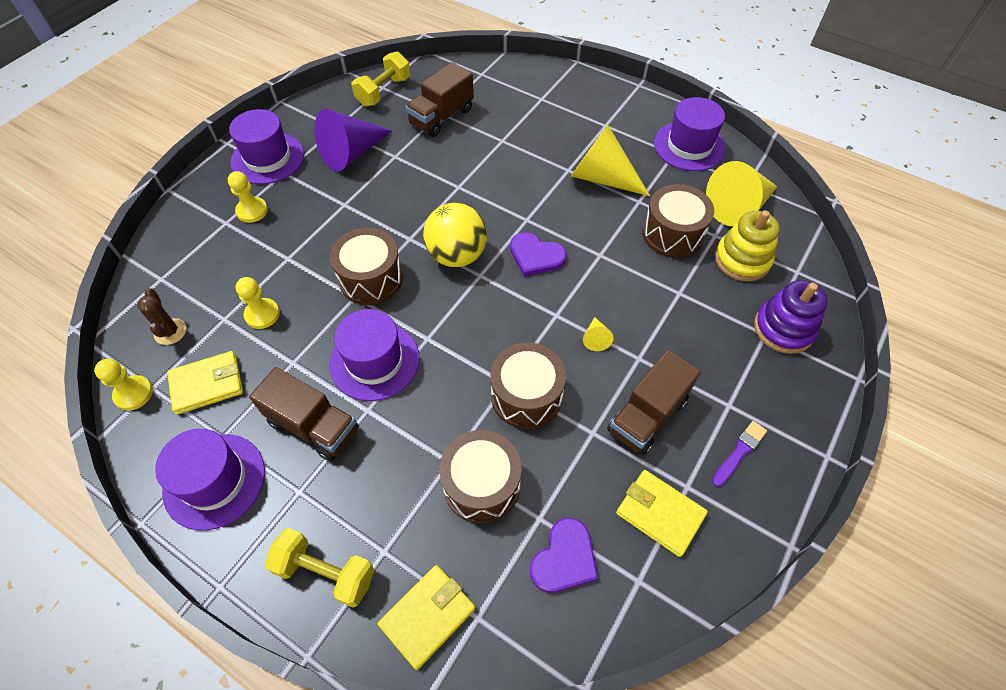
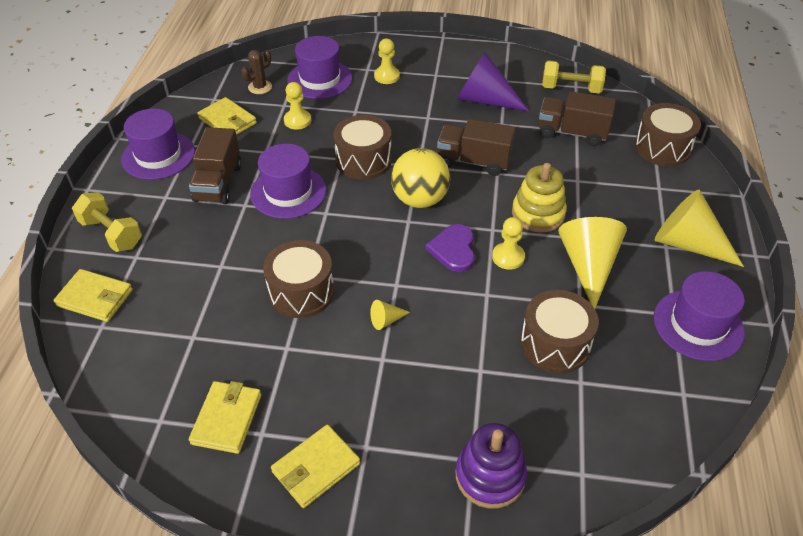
camera: 65 degrees right, 10 degrees down
(133, 394) = (205, 94): yellow pawn -> yellow pawn (508, 257)
(268, 158) = (443, 61): purple hat -> purple hat (320, 79)
(326, 572) = (111, 234): yellow dumbbell -> yellow dumbbell turned 45 degrees counterclockwise
(481, 485) = (208, 292): brown drum -> brown drum (662, 148)
(564, 558) = (164, 364): purple heart -> none
(647, 415) = (322, 382): brown truck -> brown truck (474, 161)
(738, 207) = (639, 393): yellow cone -> yellow cone (688, 244)
(739, 452) = (316, 468): purple brush -> yellow wallet
(742, 260) = (562, 415): yellow stacking toy -> yellow stacking toy (538, 214)

